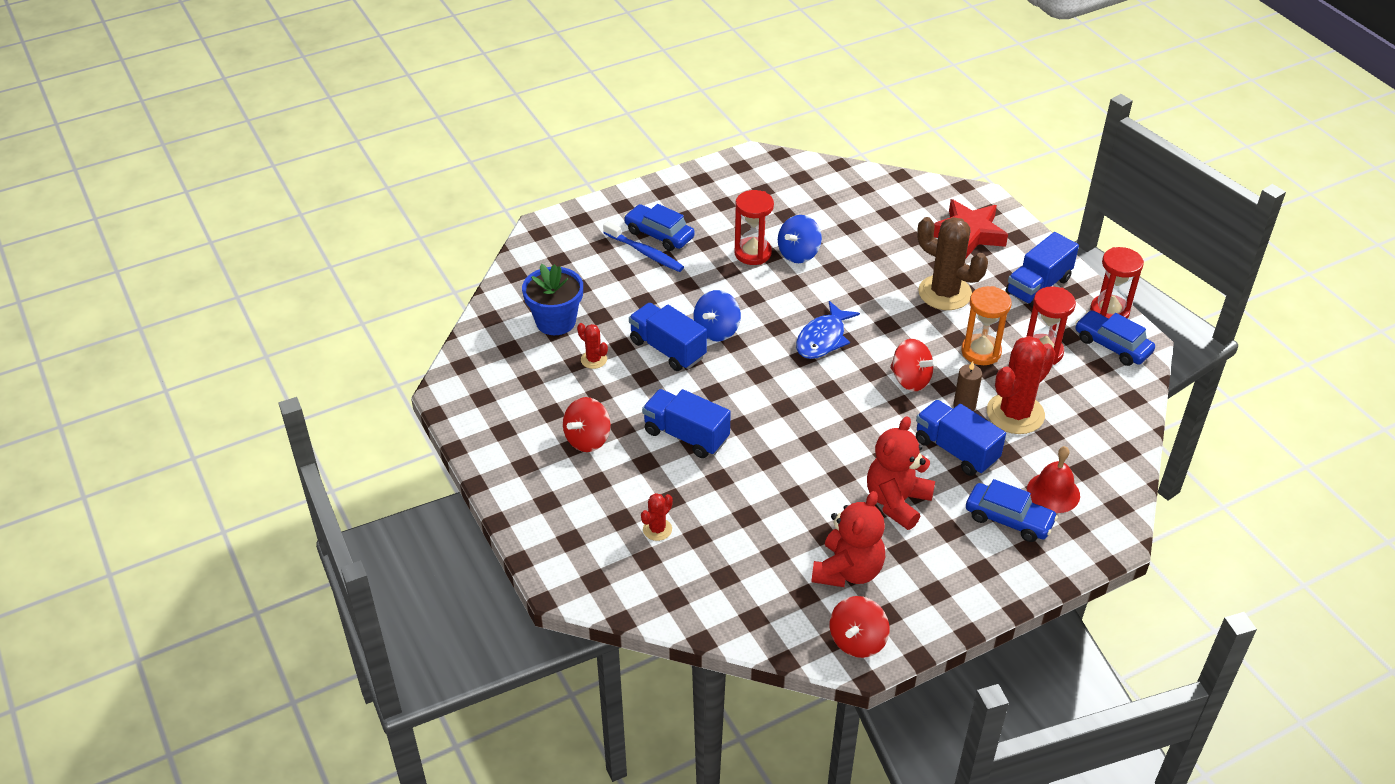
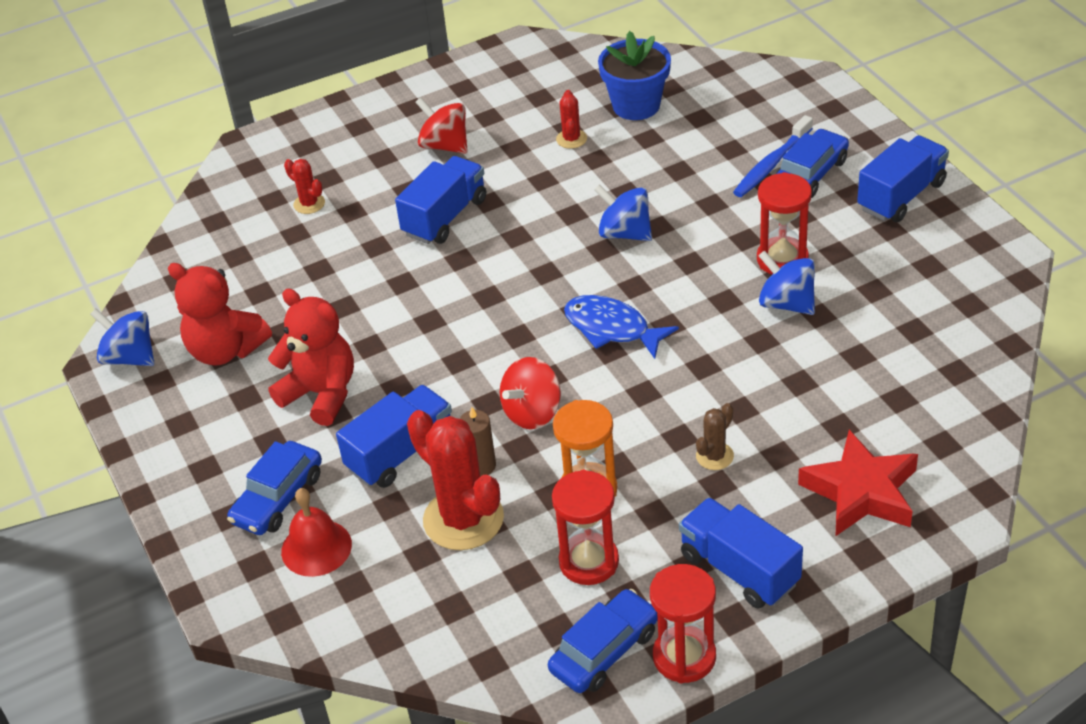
camera: 95 degrees right, 0 degrees up
(593, 360) = (571, 139): red cactus -> red cactus turned 45 degrees counterclockwise
(667, 349) = (590, 194): blue truck -> blue truck (901, 196)
(857, 641) = (130, 357): red spinning top -> blue spinning top
(944, 293) = (714, 456): brown cactus -> brown cactus, size x0.47

